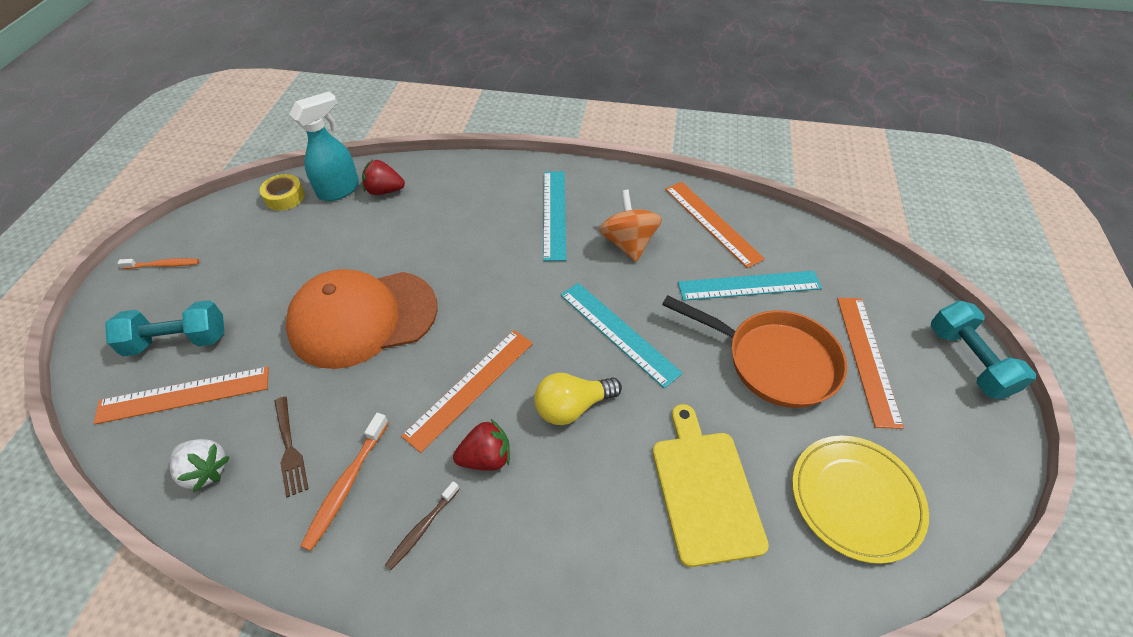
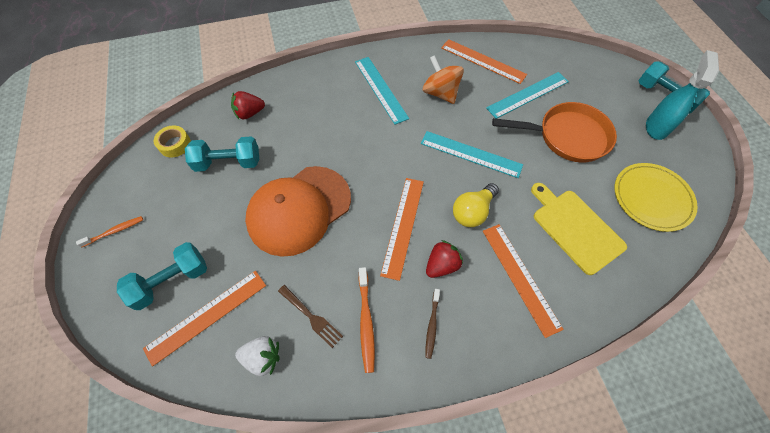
camera: 25 degrees left, 10 degrees up
(324, 236) = (228, 162): none -> turquoise dumbbell
(339, 190) = (214, 124): turquoise spray bottle -> turquoise spray bottle (656, 127)
(867, 358) = (614, 115): orange ruler -> orange ruler (520, 277)

